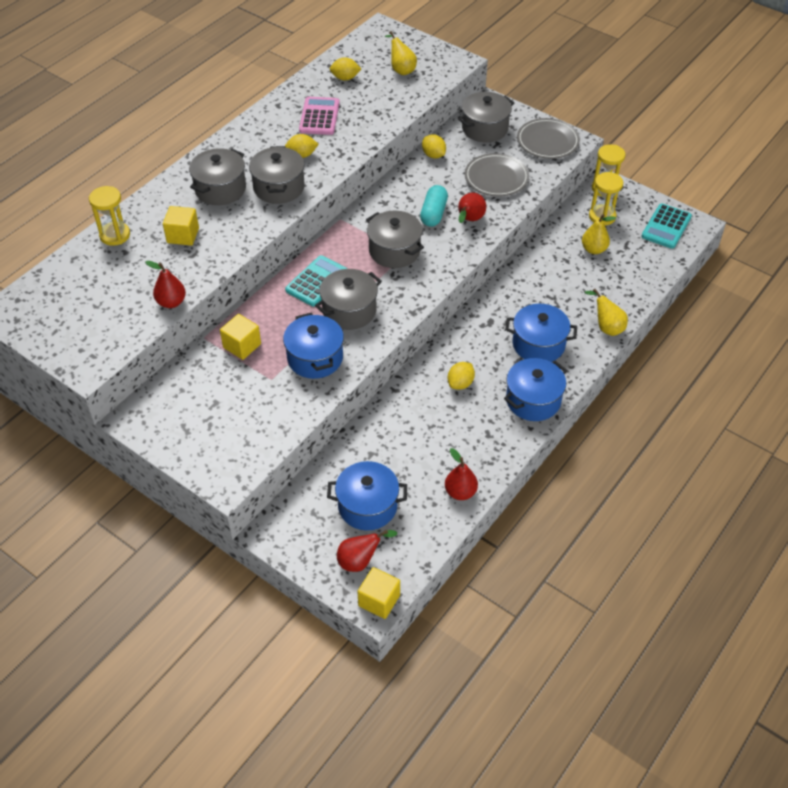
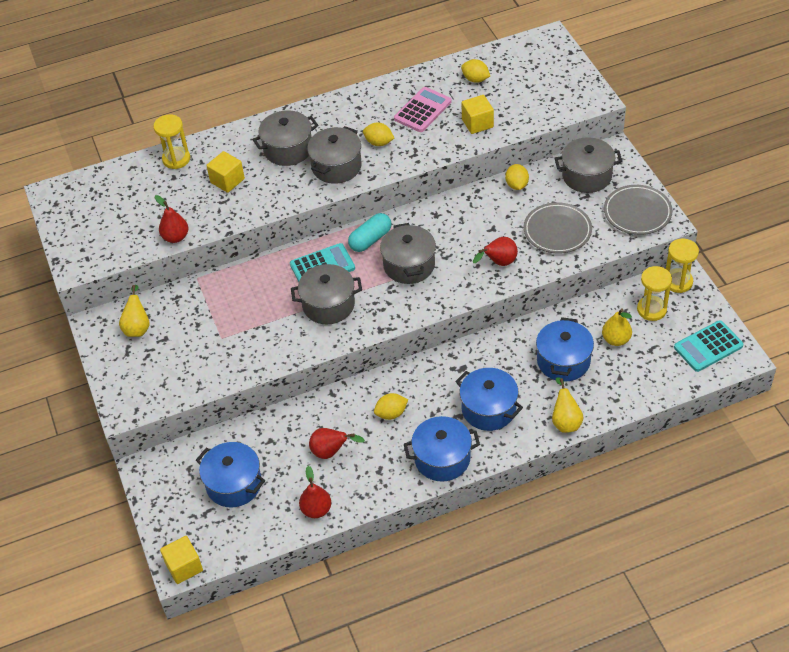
camera: 35 degrees right, 0 degrees up
(242, 346) = (220, 298): yellow cube -> yellow cube (477, 123)
(315, 358) = (269, 335): blue pot -> blue pot (563, 361)
(360, 561) = (194, 527): red pear -> red pear (331, 452)
(401, 69) = (533, 89): yellow pear -> yellow pear (137, 327)
(433, 213) = (471, 243): turquoise capsule -> turquoise capsule (370, 239)

